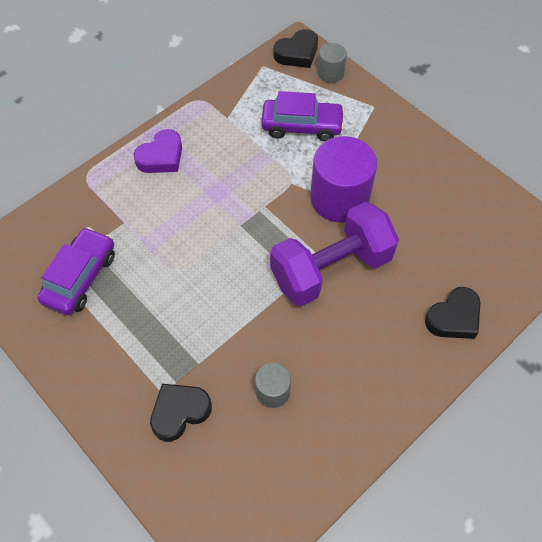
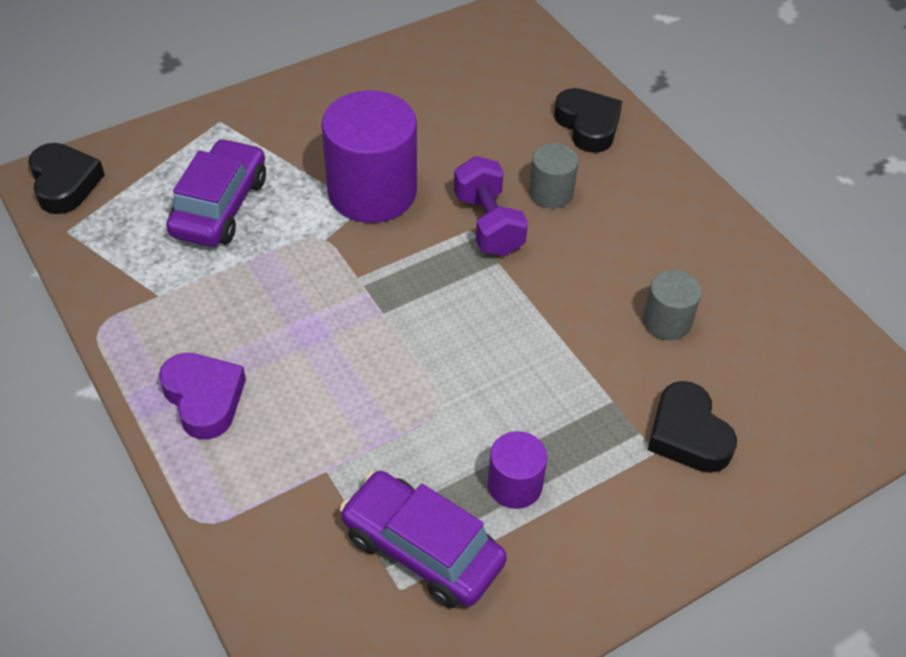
camera: 80 degrees left, 10 degrees down
(127, 316) = (514, 485): none -> purple cylinder
(330, 73) = (129, 153): grey cylinder -> grey cylinder (551, 193)
(331, 268) = (488, 224): purple dumbbell -> purple dumbbell, size x0.58

